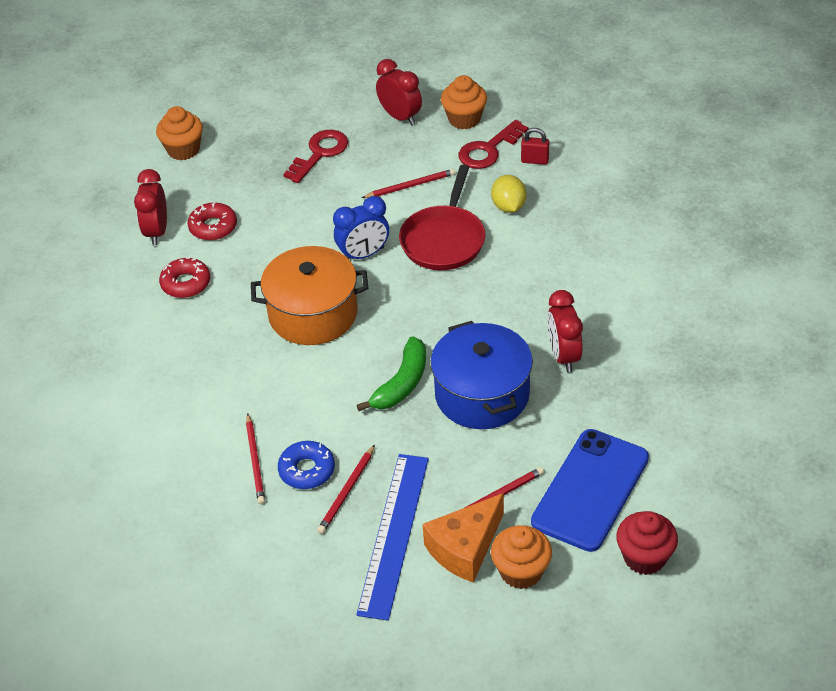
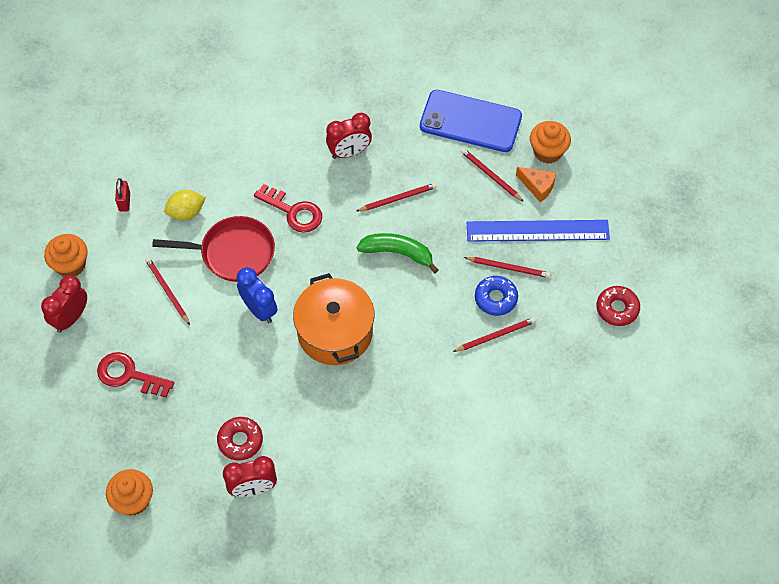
camera: 105 degrees left, 15 degrees up
(186, 283) = (315, 443): red donut -> red donut (617, 309)
(465, 548) = (538, 186): orange cheese -> orange cheese, size x0.64
(482, 394) = (398, 198): blue pot -> red pencil
(488, 150) = (113, 239): red key -> red key (294, 212)
(644, 557) = (518, 86): red cupcake -> none

